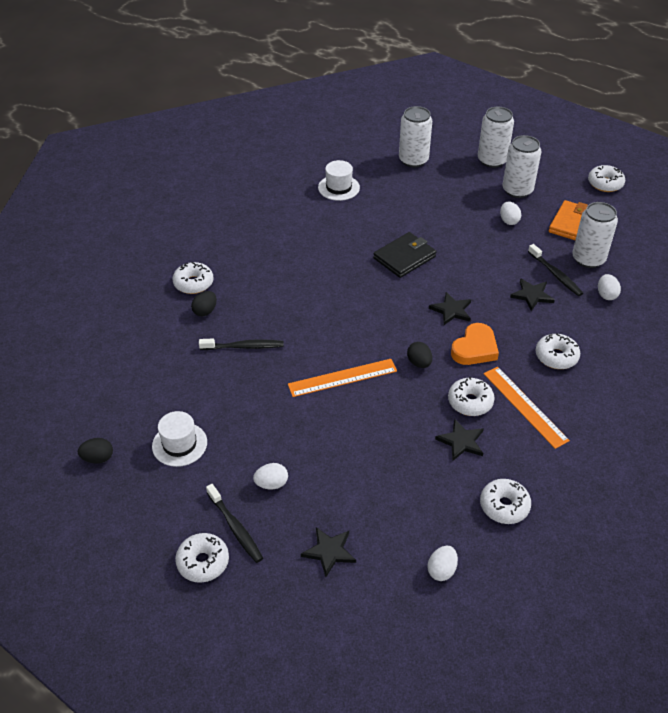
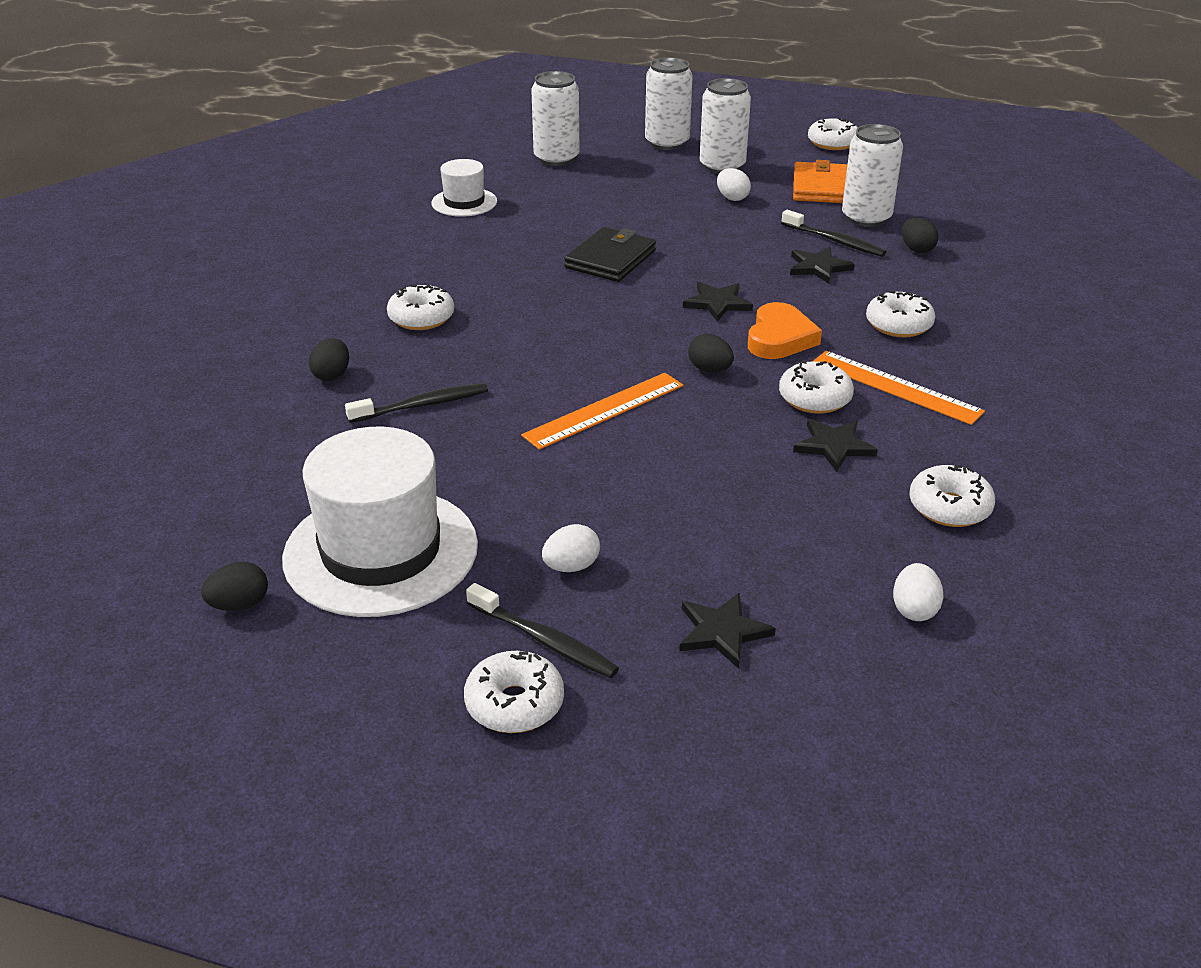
camera: 20 degrees left, 10 degrees down
(179, 444) = (381, 551): white hat -> white hat, size x1.93
(193, 283) = (293, 346): white donut -> white donut (421, 318)
(606, 295) = (916, 249): white egg -> black egg

